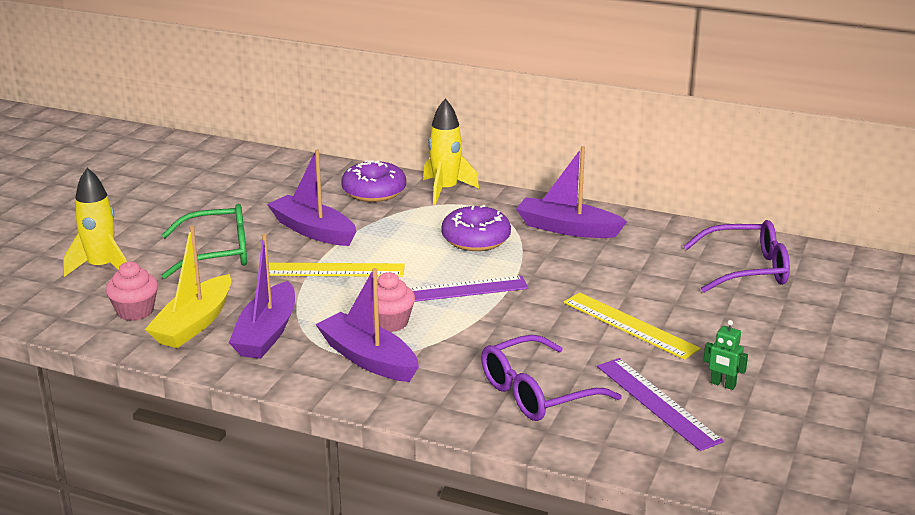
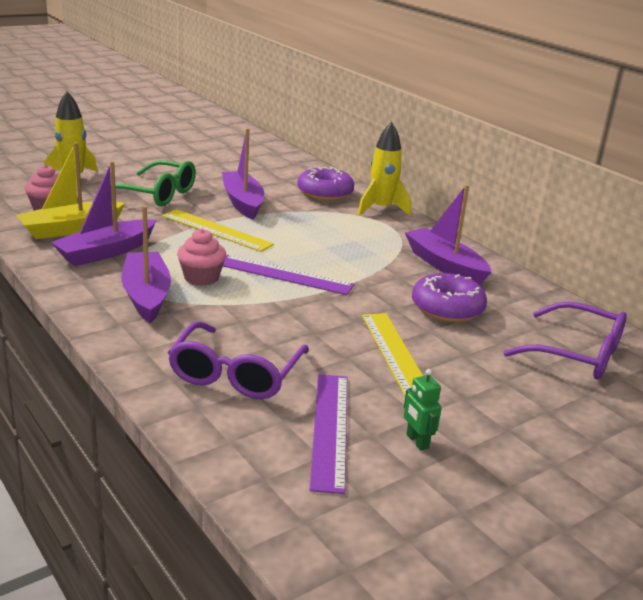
camera: 30 degrees right, 0 degrees up
(476, 239) = (356, 247): purple donut -> purple donut (447, 308)
(537, 393) = (235, 374): purple glasses -> purple glasses turned 75 degrees counterclockwise

